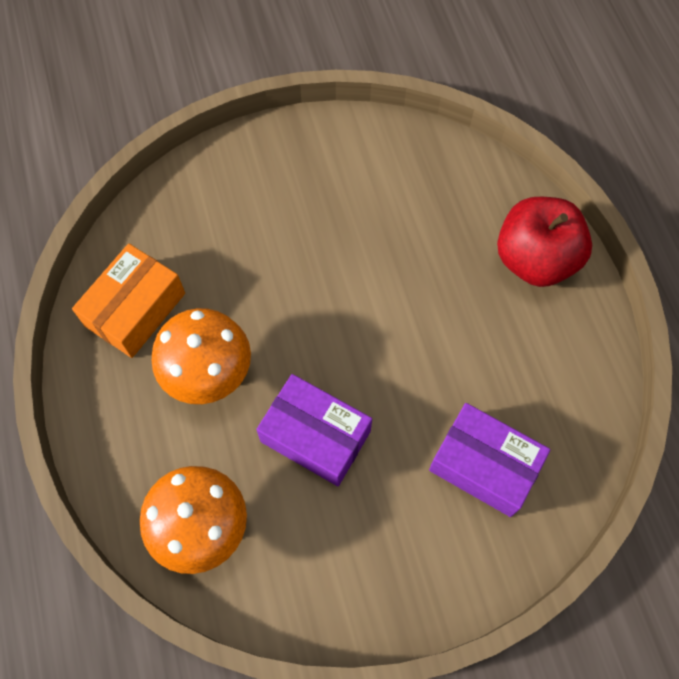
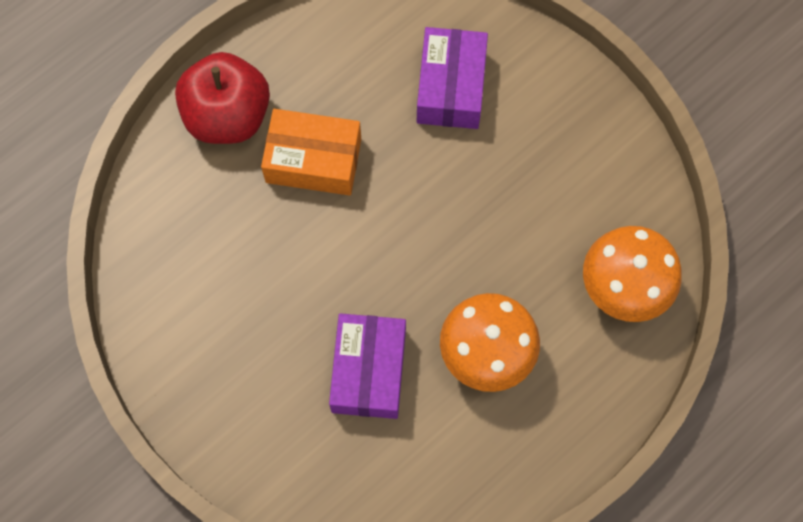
camera: 115 degrees left, 5 degrees up
(135, 309) = (455, 461): orange box -> orange box (313, 160)
(315, 436) = (495, 233): purple box -> purple box (369, 371)

